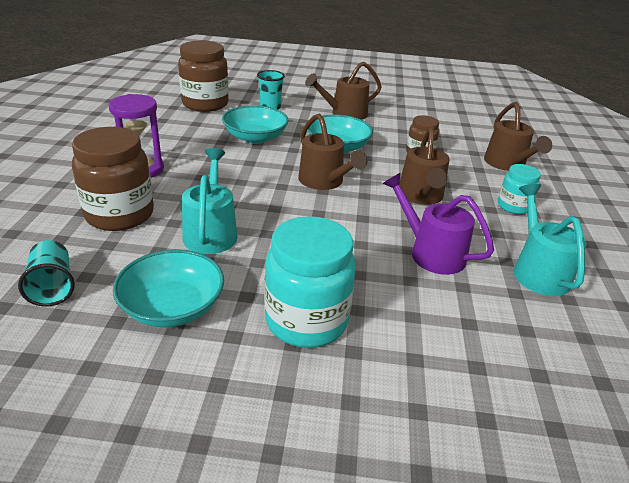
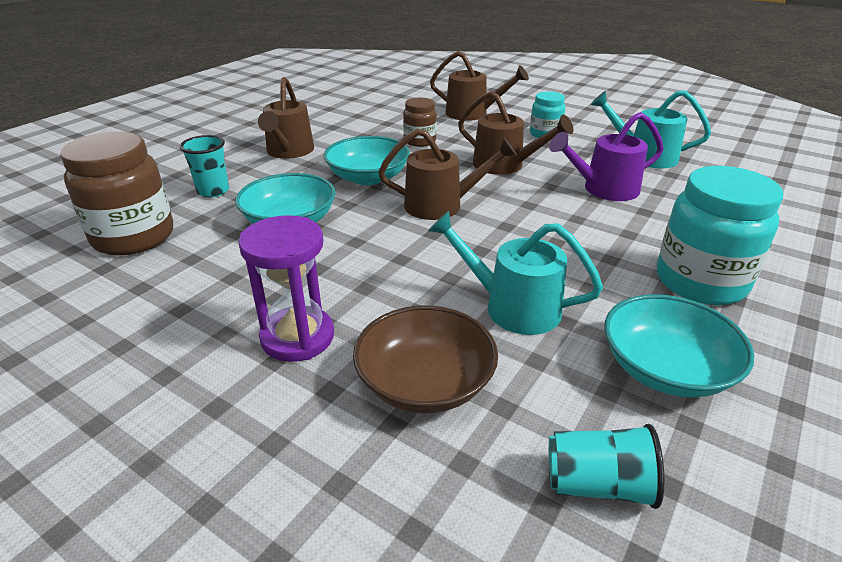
camera: 60 degrees left, 0 degrees up
(120, 214) = (425, 382): brown jar -> brown bowl

